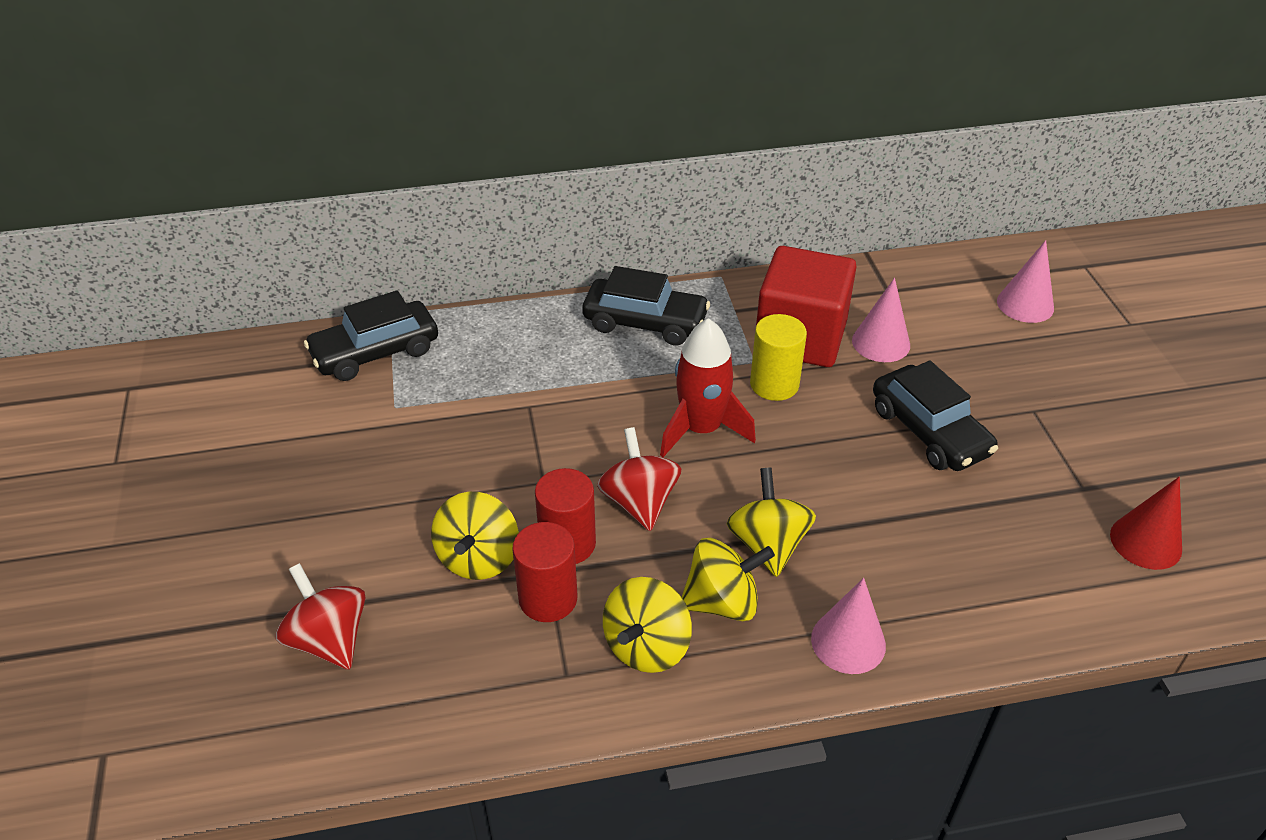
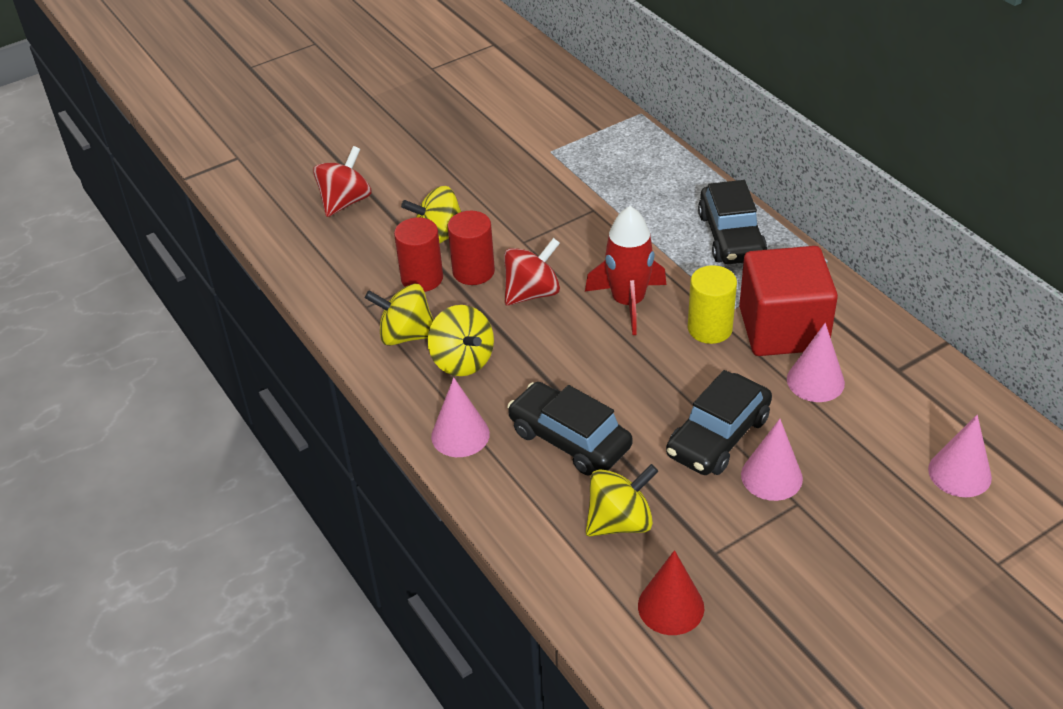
camera: 70 degrees right, 0 degrees up
(375, 352) = (597, 122): black car -> black car (569, 439)
(768, 544) = (530, 370): yellow spinning top -> yellow spinning top (620, 522)
(995, 414) = (771, 476): none -> pink cone

